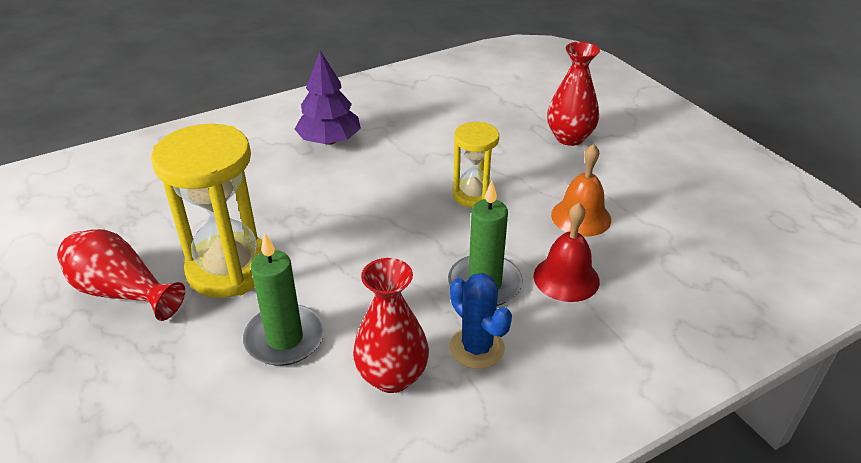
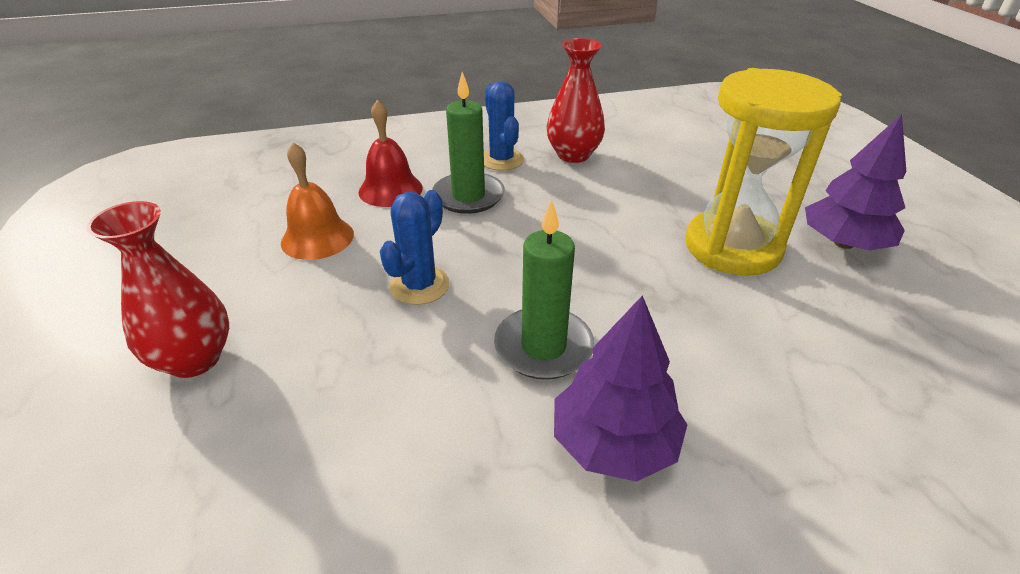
camera: 165 degrees left, 0 degrees up
(122, 292) = (843, 243): red vase -> purple tree
(285, 338) = (660, 186): green candle -> green candle (543, 347)
(473, 195) = (419, 285): yellow hourglass -> blue cactus

